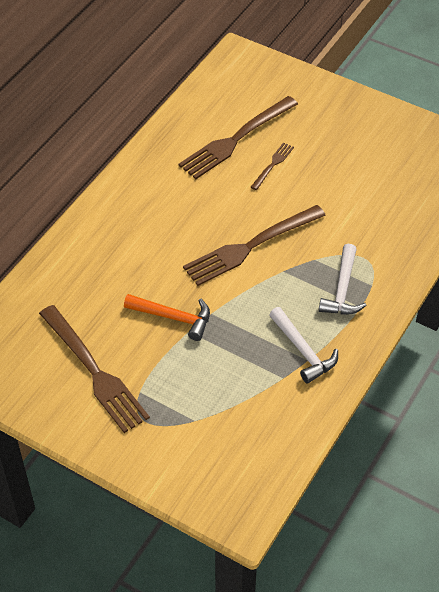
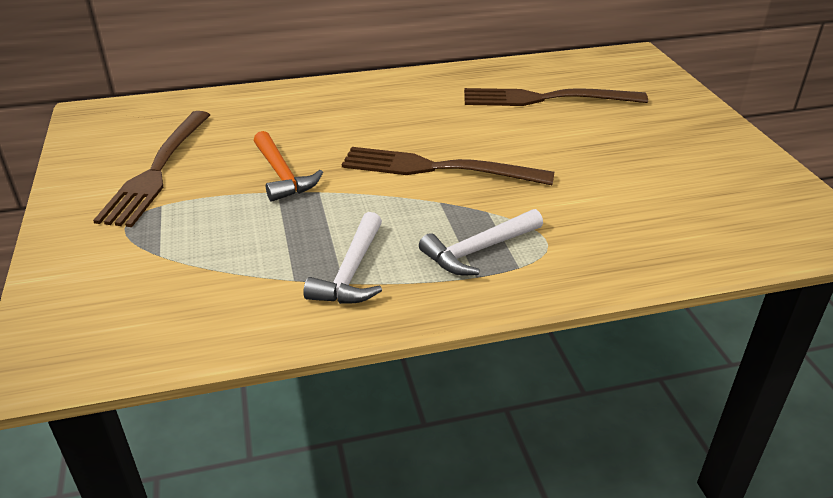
camera: 45 degrees right, 15 degrees down
(273, 164) = (556, 129): brown fork -> none

